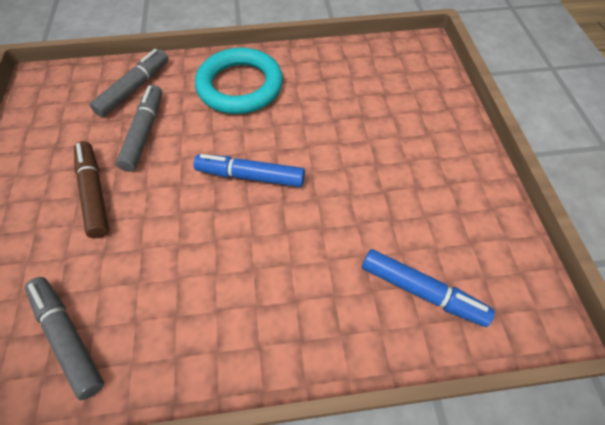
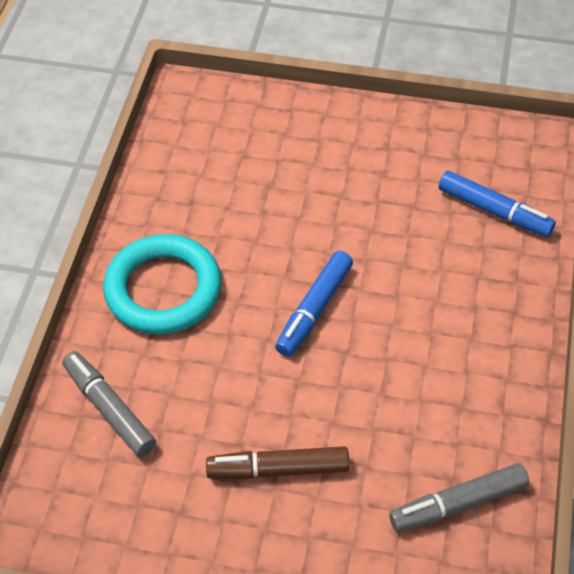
camera: 70 degrees left, 5 degrees down
(144, 132) = (200, 406): grey marker -> none
(421, 291) = (494, 211): blue marker -> blue marker turned 75 degrees clockwise

